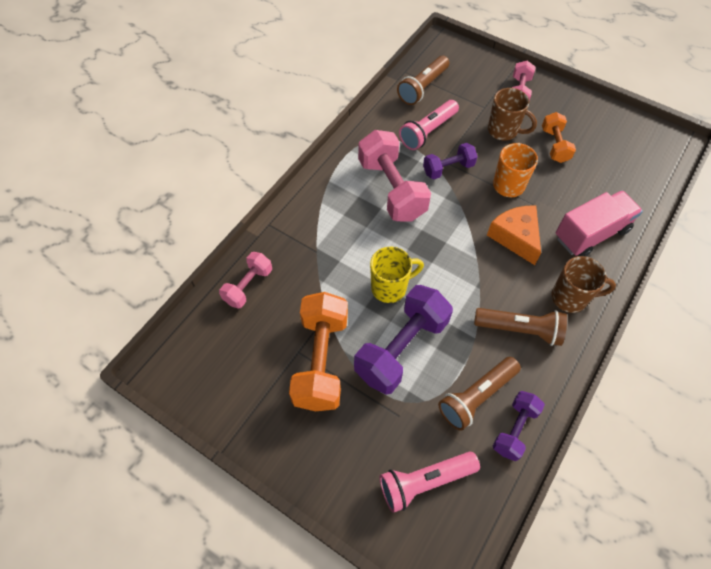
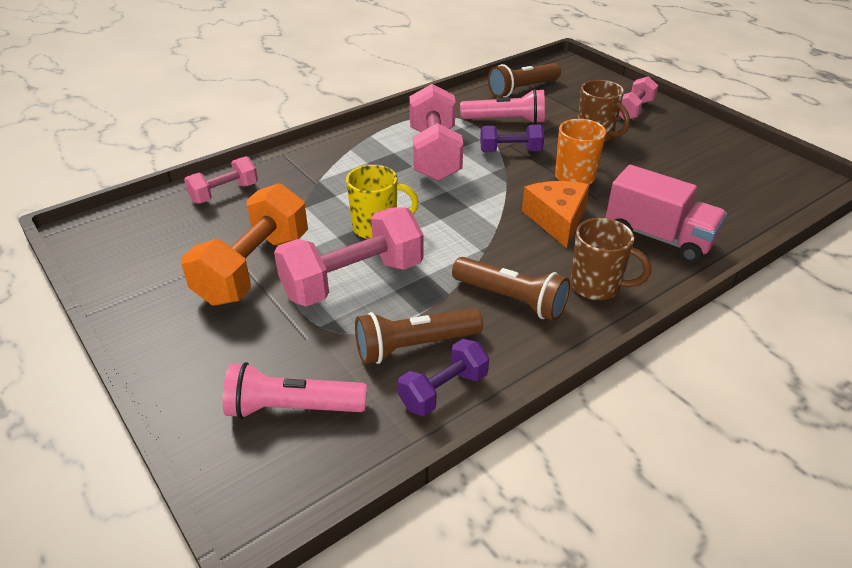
camera: 20 degrees right, 20 degrees down
(402, 348) = (353, 280): purple dumbbell -> pink dumbbell
(428, 132) = (505, 121): pink flashlight -> pink flashlight turned 150 degrees counterclockwise
(554, 145) = (653, 157): orange dumbbell -> none
(591, 234) = (658, 237): pink truck -> pink truck turned 45 degrees clockwise

